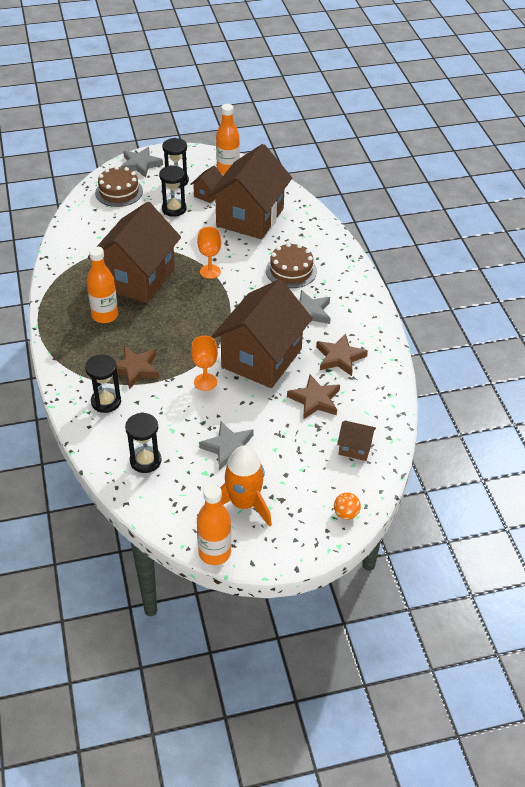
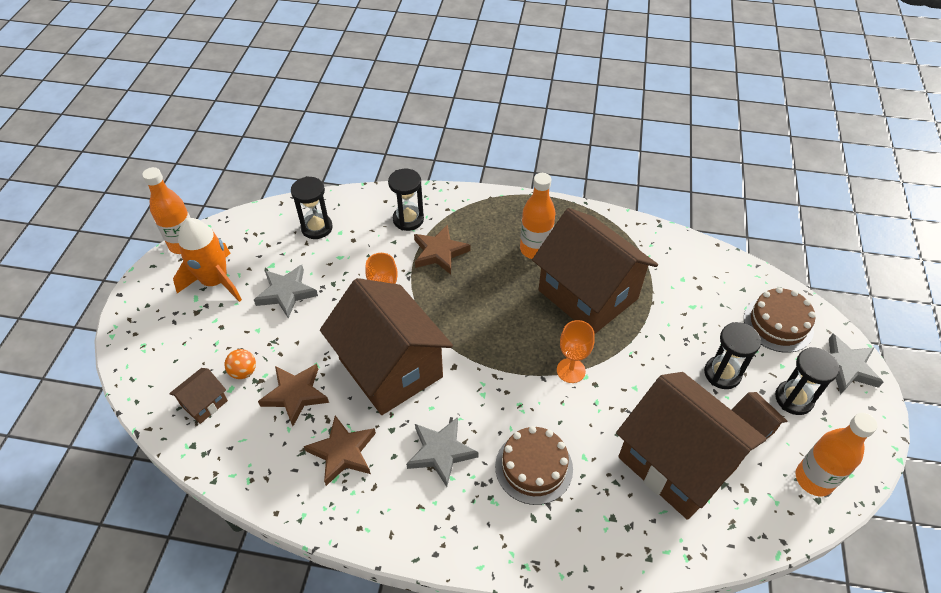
camera: 115 degrees right, 5 degrees up
(346, 513) = (138, 357): orange ball -> orange ball (243, 372)

